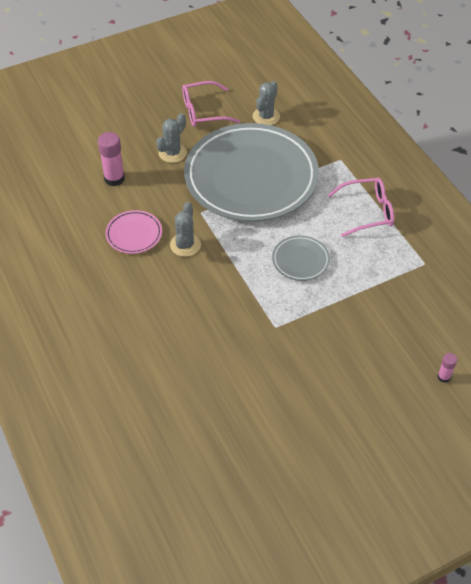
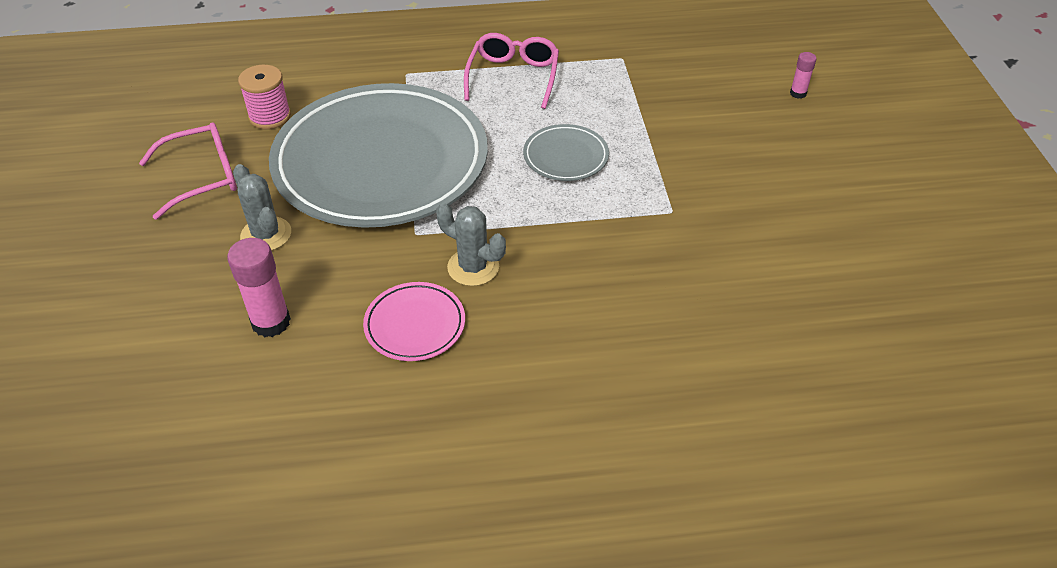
camera: 70 degrees left, 5 degrees down
(203, 111) = (202, 177): pink glasses -> pink glasses turned 120 degrees counterclockwise
(266, 116) = (270, 116): grey cactus -> pink spool

